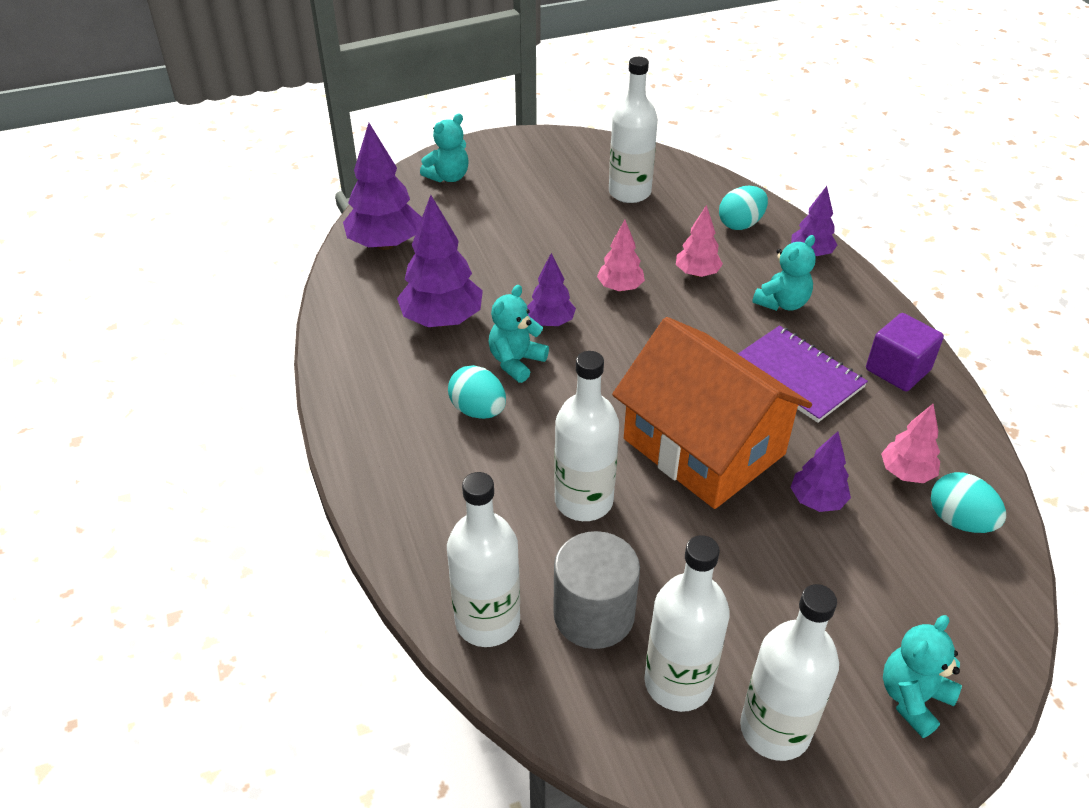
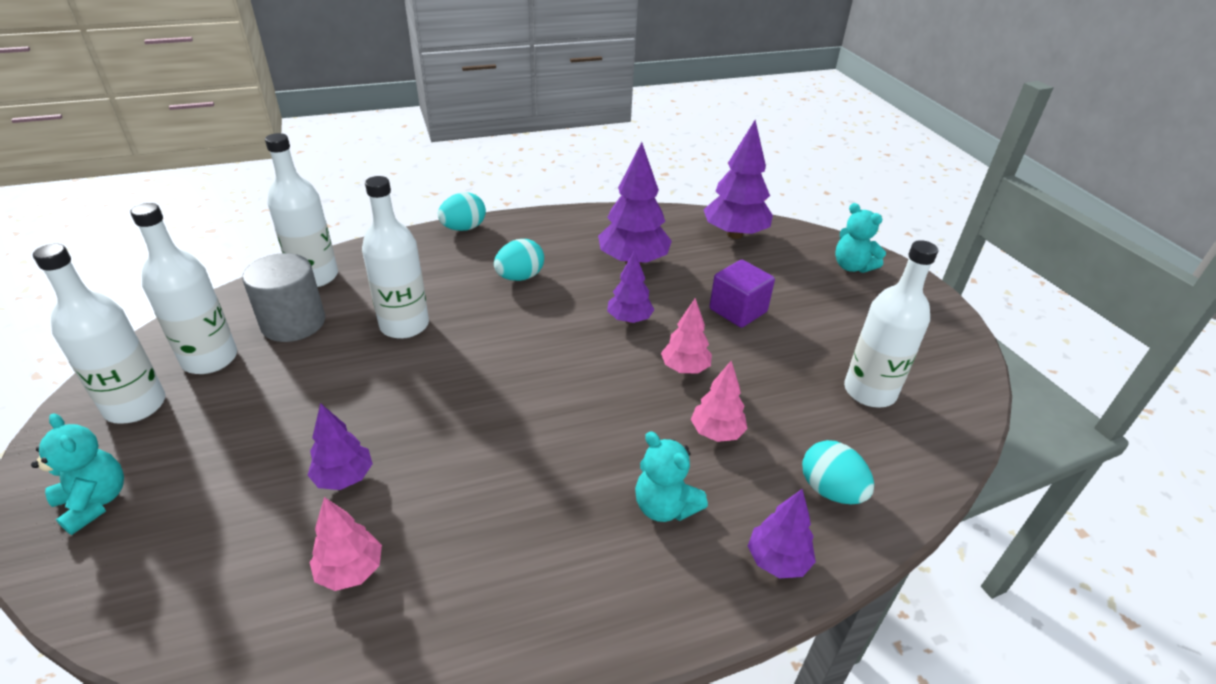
camera: 90 degrees right, 5 degrees down
(516, 362) = (576, 298): turquoise teddy bear -> none
(703, 446) = (442, 403): orange house -> none
(797, 376) = (530, 496): purple notebook -> none
(898, 370) = (526, 611): purple cube -> purple cube (738, 310)
(959, 520) = (261, 607): turquoise egg -> turquoise egg (463, 228)

